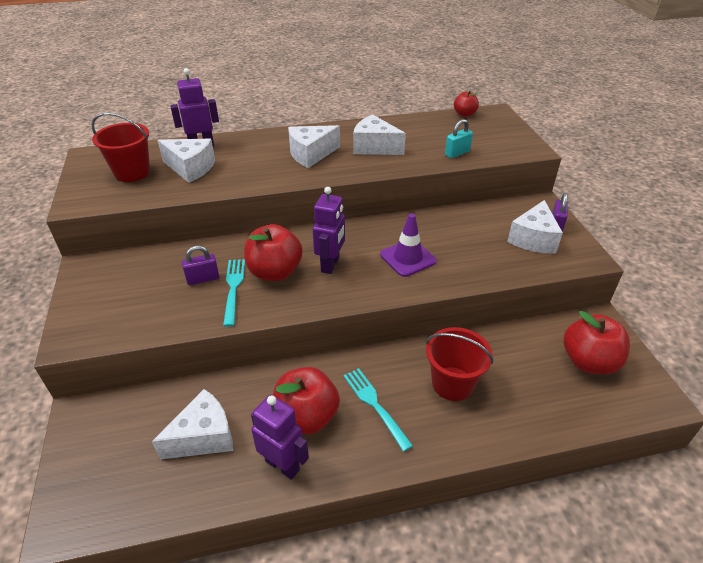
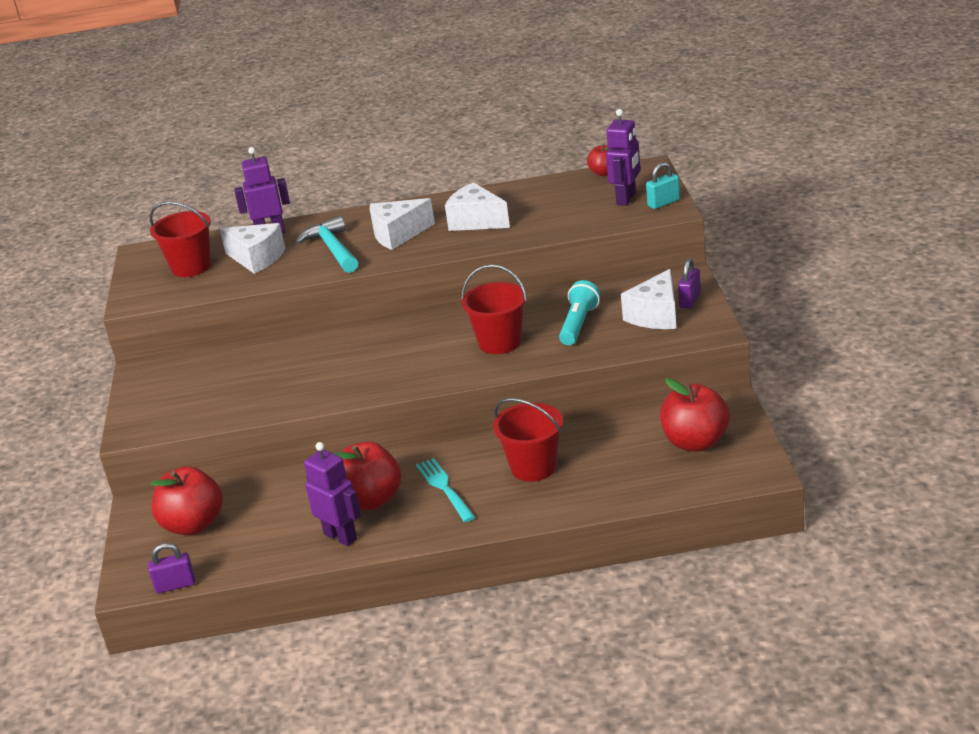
camera: 10 degrees right, 10 degrees down
(203, 279) = (267, 374): purple padlock -> purple padlock (175, 585)
(204, 437) = (264, 519): white cheese -> none
(233, 288) = (300, 380): turquoise fork -> none
(257, 164) = (333, 249): none -> turquoise hammer
(275, 272) = (346, 364): red apple -> red apple (193, 525)
(330, 264) = (410, 353): purple robot -> purple robot (626, 199)
(408, 258) = (500, 342): purple traffic cone -> red bucket
(457, 153) = (575, 221): turquoise padlock -> turquoise padlock (663, 203)
(471, 243) = (579, 324): none -> turquoise flashlight

